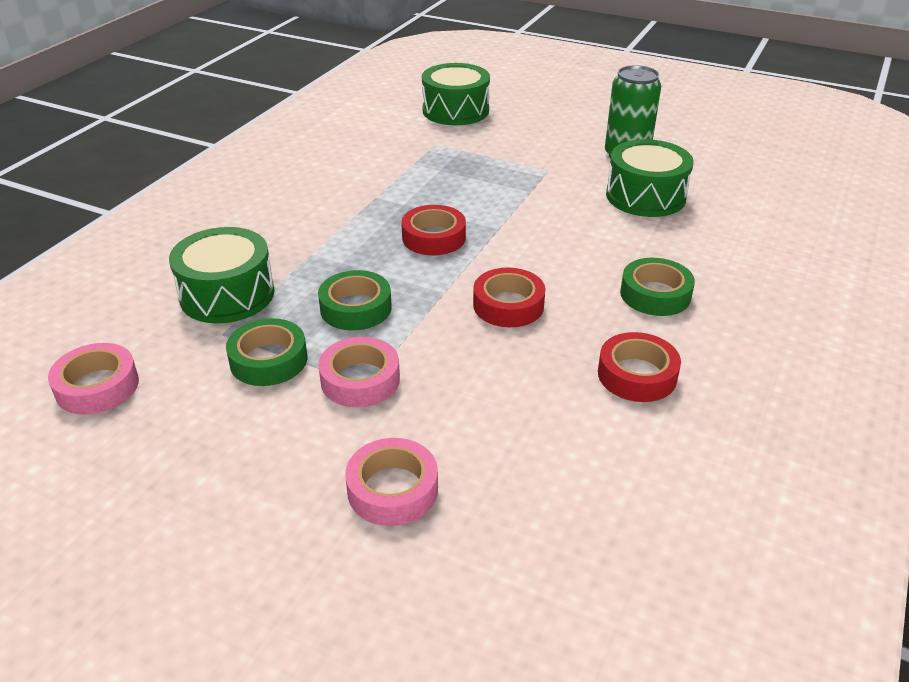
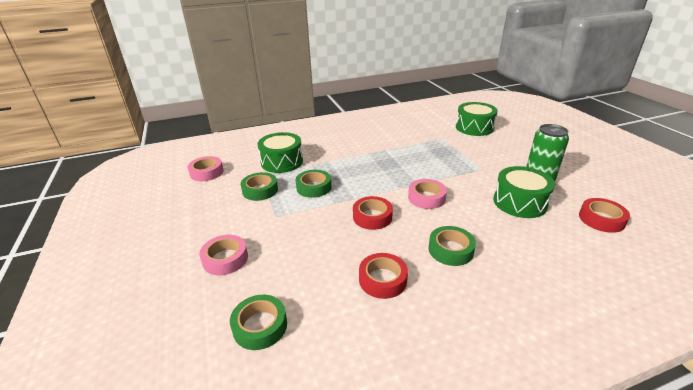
camera: 45 degrees right, 5 degrees down
(360, 380) = (275, 214): pink tape -> pink tape (426, 198)
(433, 237) = (383, 175): red tape -> red tape (601, 219)
(586, 528) = (260, 326): none -> green tape

